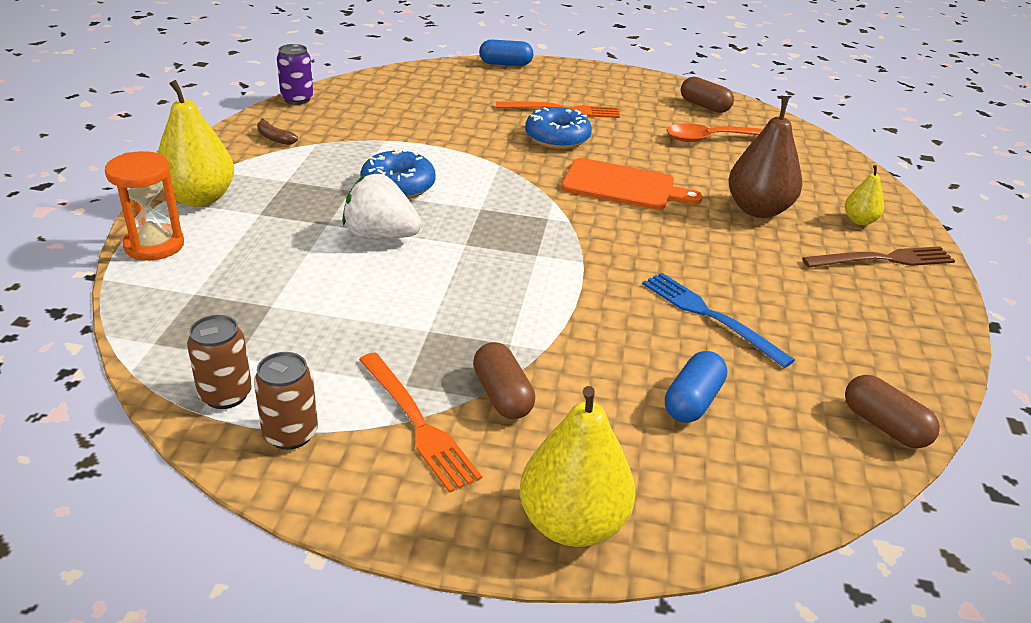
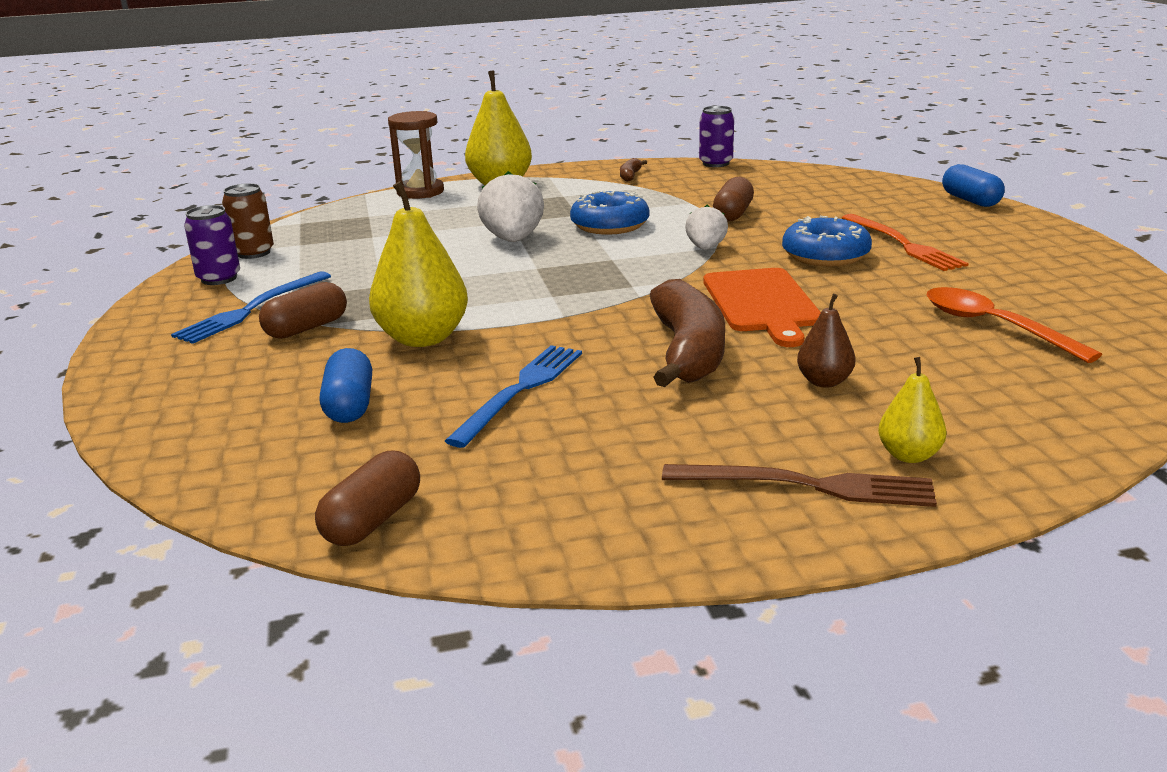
camera: 70 degrees right, 10 degrees down
(154, 245) = (420, 192): orange hourglass -> brown hourglass
(290, 434) = (219, 278): brown can -> purple can
(417, 423) = (251, 309): orange fork -> blue fork
(497, 168) = (706, 248): none -> white strawberry
(572, 523) = (148, 385): yellow pear -> yellow pear (423, 338)
(685, 236) = (688, 352): none -> brown banana
(692, 401) = (350, 405): blue capsule -> blue capsule turned 75 degrees clockwise
(704, 106) = (1093, 306): brown capsule -> brown capsule (733, 214)
(758, 210) = (824, 382): brown pear -> brown pear, size x0.52
(883, 259) = (807, 486): brown fork -> brown fork turned 45 degrees counterclockwise

